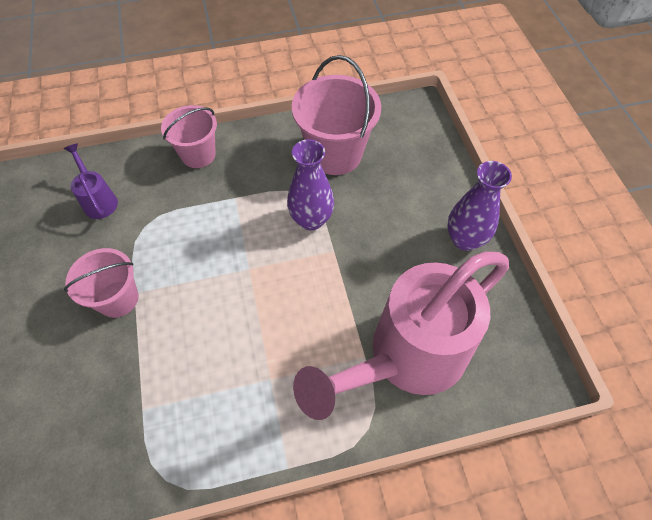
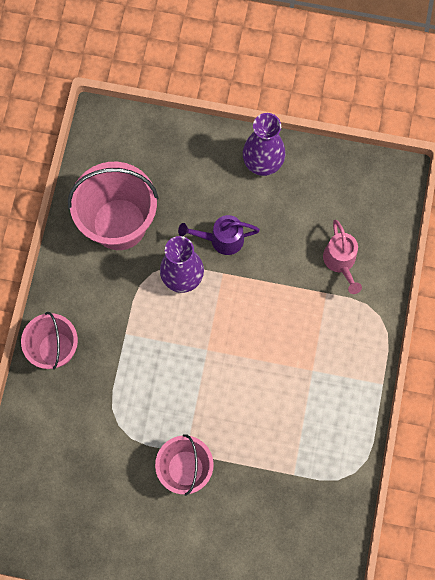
camera: 65 degrees left, 15 degrees up
(99, 200) = (67, 459): purple watering can -> purple watering can (222, 239)
(407, 357) = (340, 262): pink watering can -> pink watering can, size x0.41

